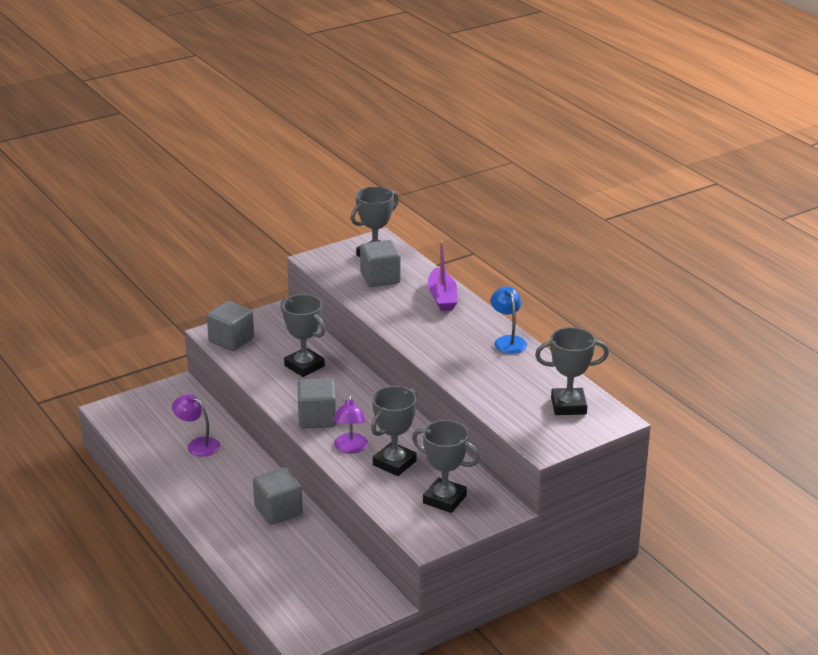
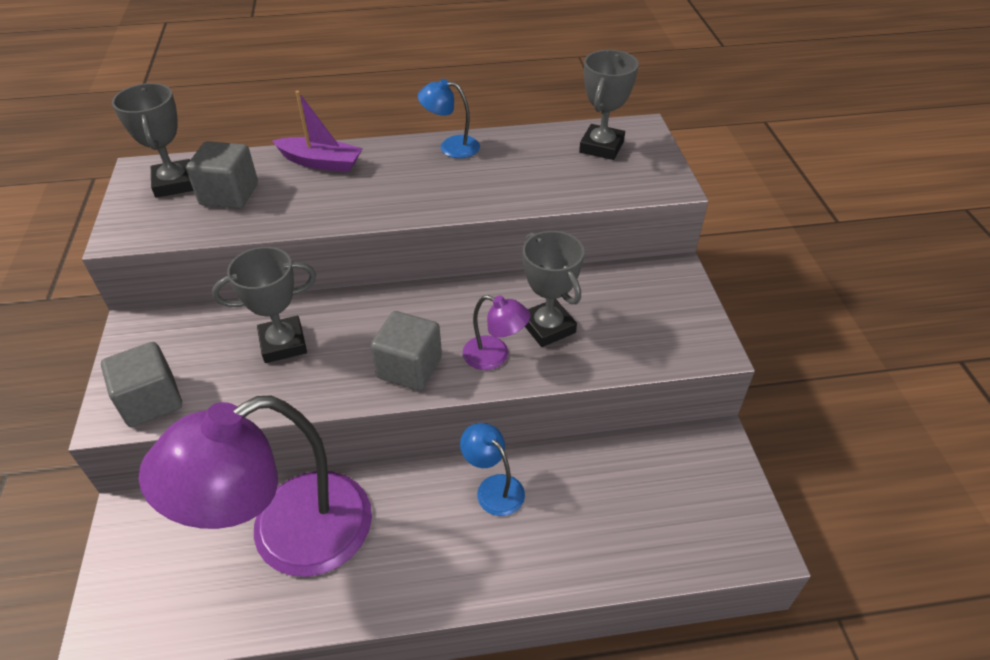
camera: 65 degrees left, 15 degrees up
(197, 445) = (288, 536): purple lamp -> purple lamp, size x2.37
(278, 511) = (493, 488): grey cube -> blue lamp
(444, 499) = (639, 308): grey trophy -> none

